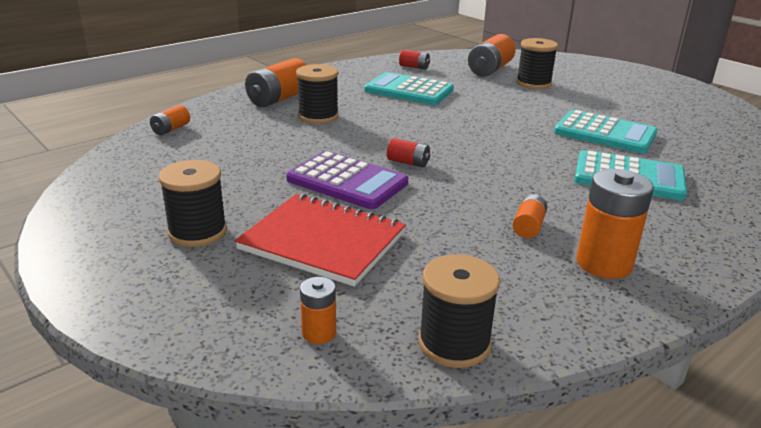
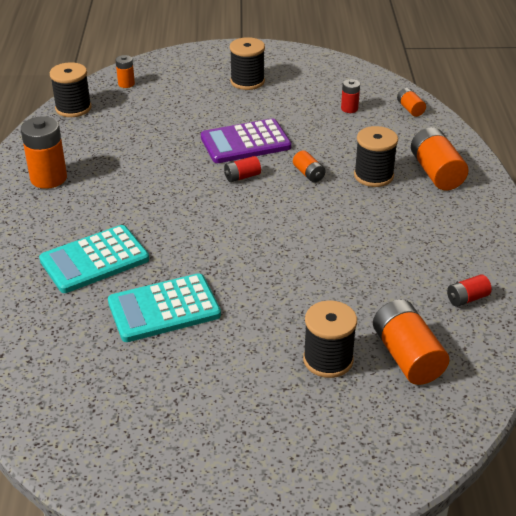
camera: 130 degrees right, 10 degrees up
(203, 154) = (349, 108): none -> red battery
(323, 241) = (190, 109): red notebook -> none
(409, 90) = (391, 253): turquoise calculator -> none
(528, 227) = (110, 176): orange battery -> orange battery (308, 174)

